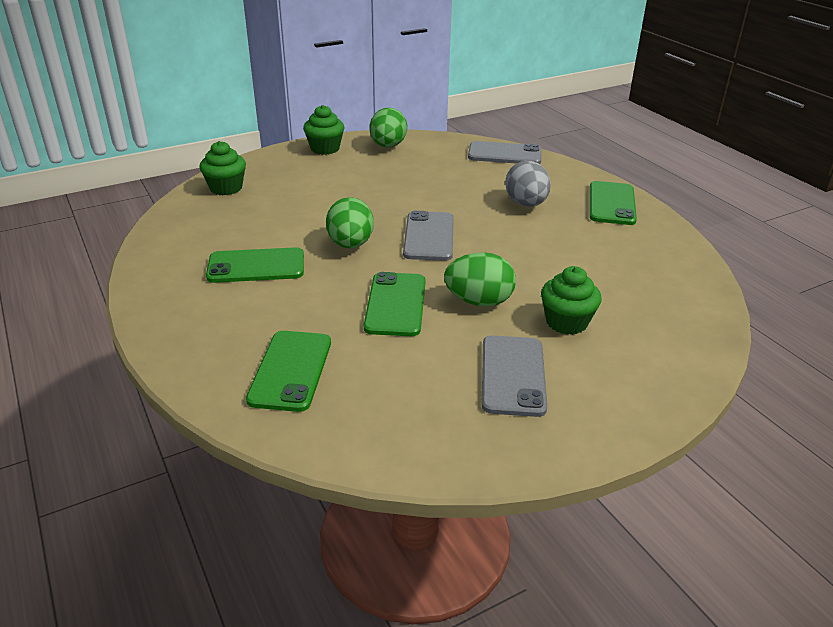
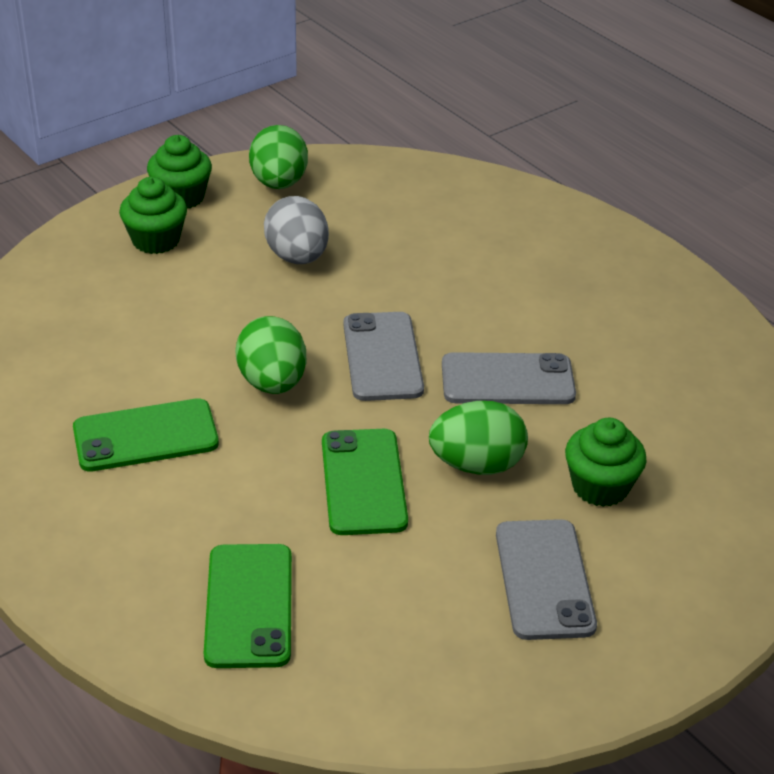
camera: 10 degrees left, 5 degrees up
(226, 188) = (51, 292): green cupcake -> green cupcake (156, 240)
(504, 154) = (461, 186): grey phone -> grey phone (507, 380)
(526, 204) = (510, 282): grey egg -> grey egg (297, 257)
(612, 204) = (632, 271): green phone -> none

